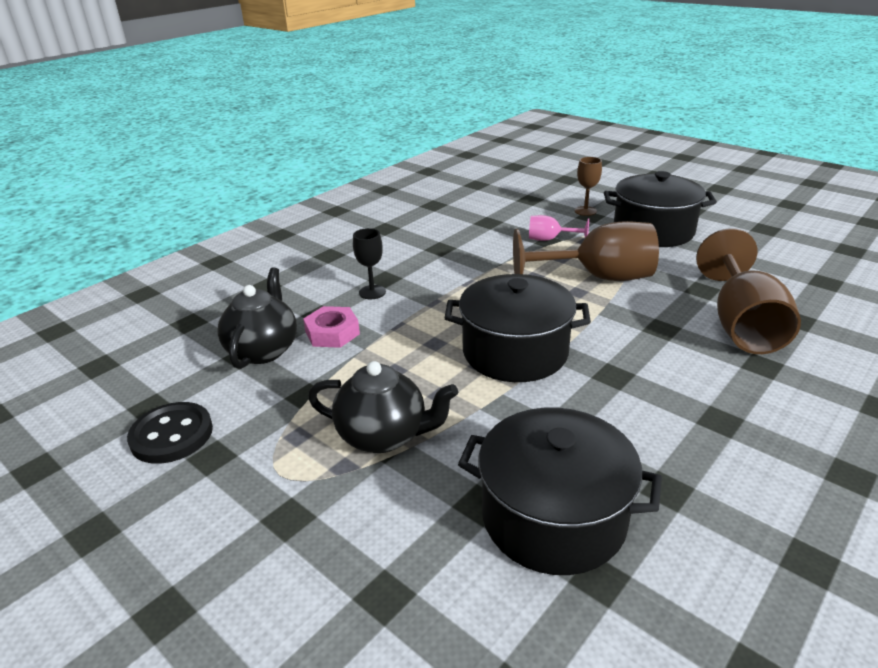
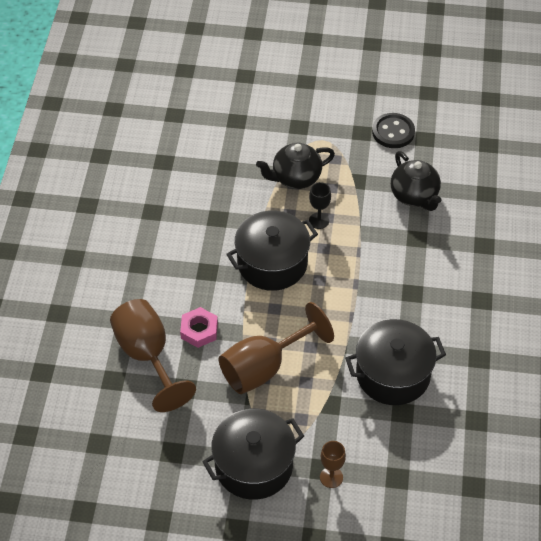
camera: 145 degrees right, 20 degrees up
(332, 333) = (391, 227): pink nut -> pink nut (199, 330)
(372, 292) = (405, 274): black goblet -> black goblet (319, 221)
(550, 239) = (331, 407): pink goblet -> none
(553, 517) = (193, 176): black pot -> black pot (393, 374)

